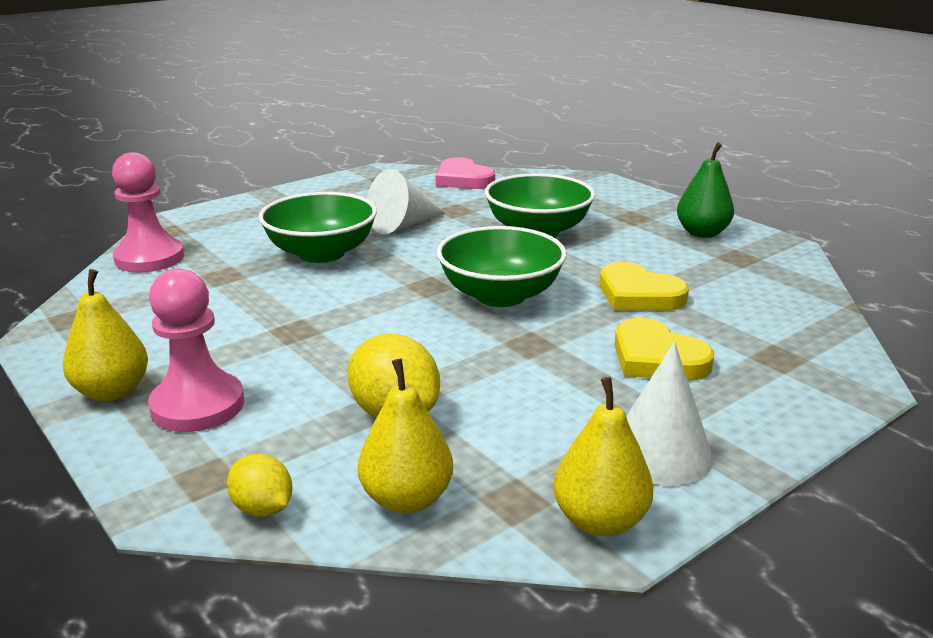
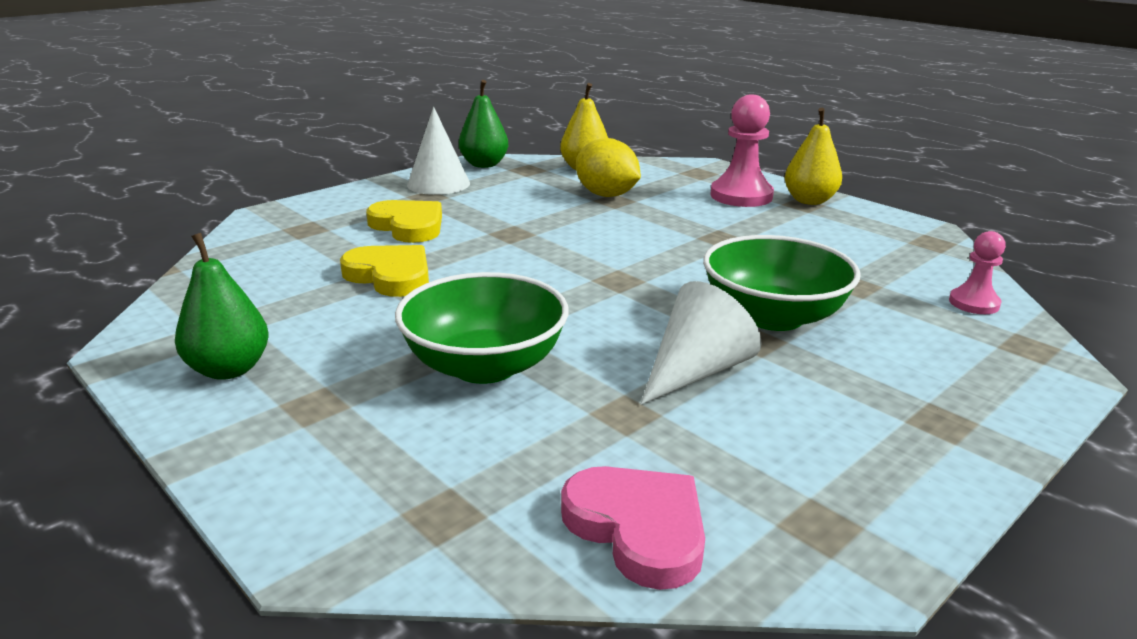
camera: 175 degrees right, 0 degrees up
(149, 258) = (974, 303): pink pawn -> pink pawn, size x0.57
(263, 508) = (657, 165): yellow lemon -> none
(500, 295) = (539, 271): green bowl -> none
(600, 521) = (484, 164): yellow pear -> green pear

